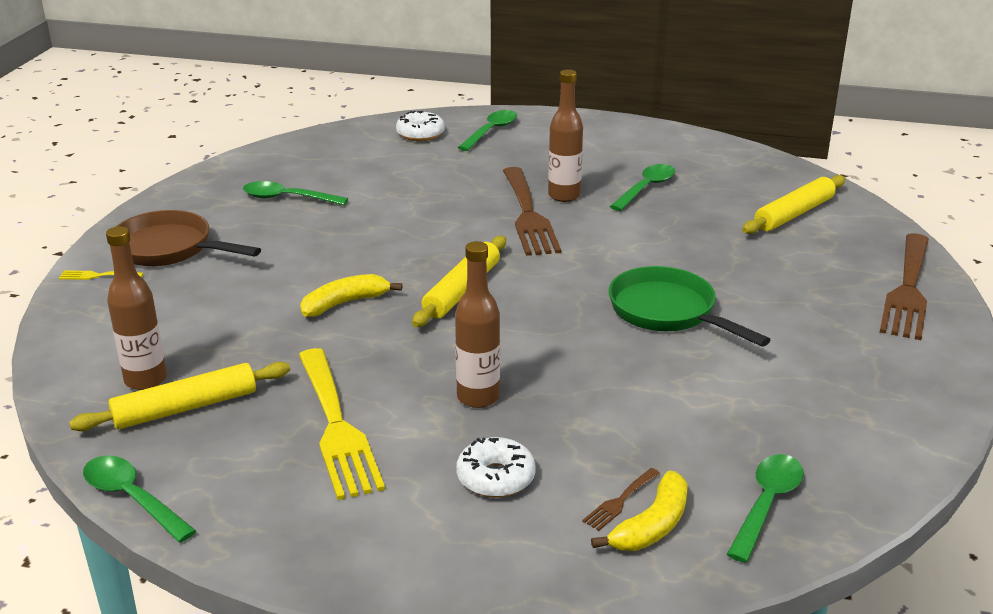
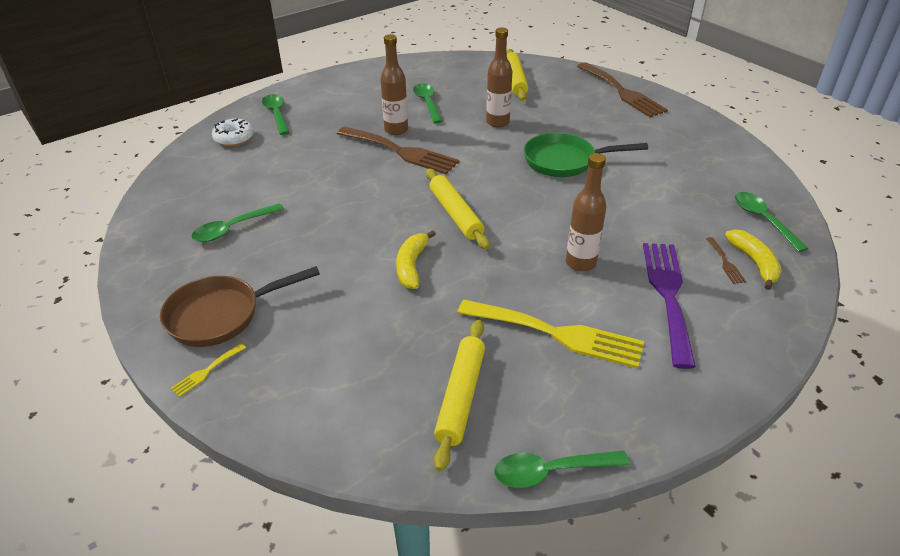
camera: 50 degrees left, 10 degrees up
(145, 380) = (400, 403): brown bottle -> brown bottle (497, 122)
(495, 478) = (668, 294): white donut -> purple fork

